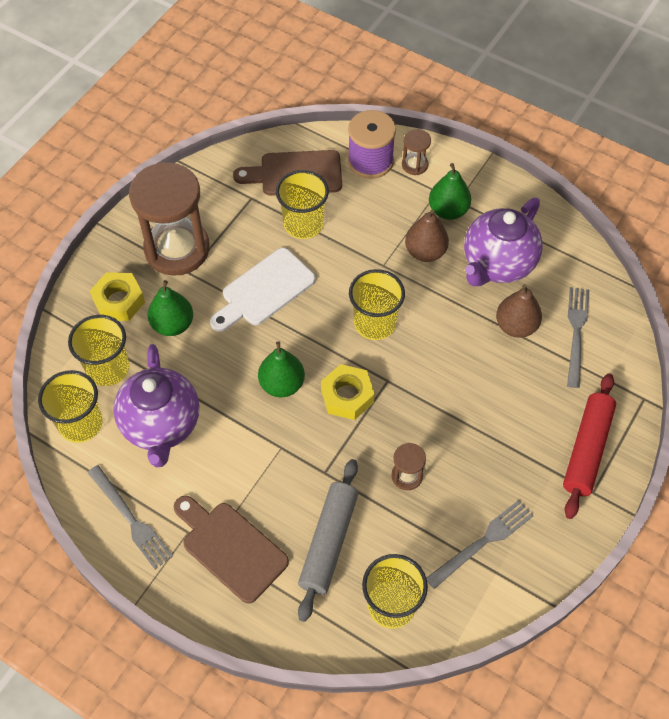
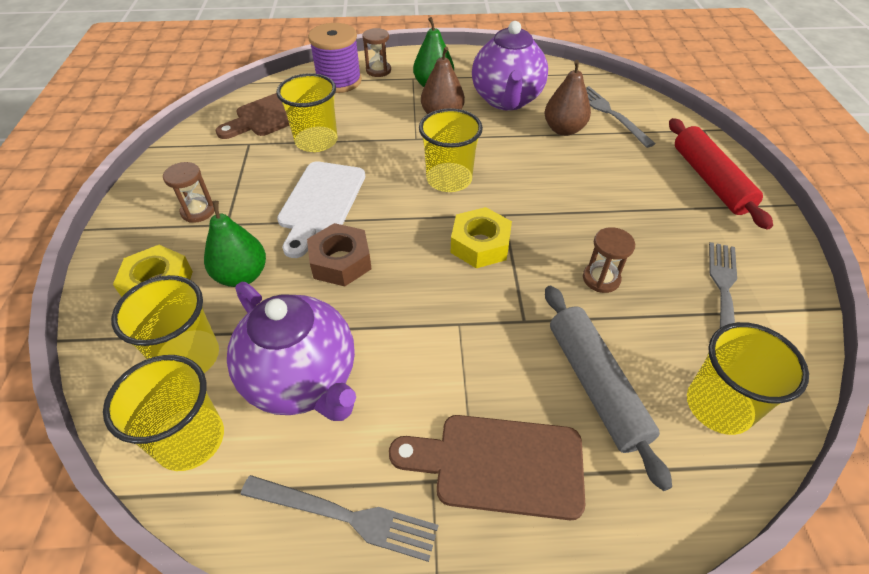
camera: 35 degrees left, 10 degrees down
(177, 249) = (198, 211): brown hourglass -> brown hourglass, size x0.43
(242, 352) = (341, 261): none -> brown nut
(282, 384) = (407, 268): green pear -> none

